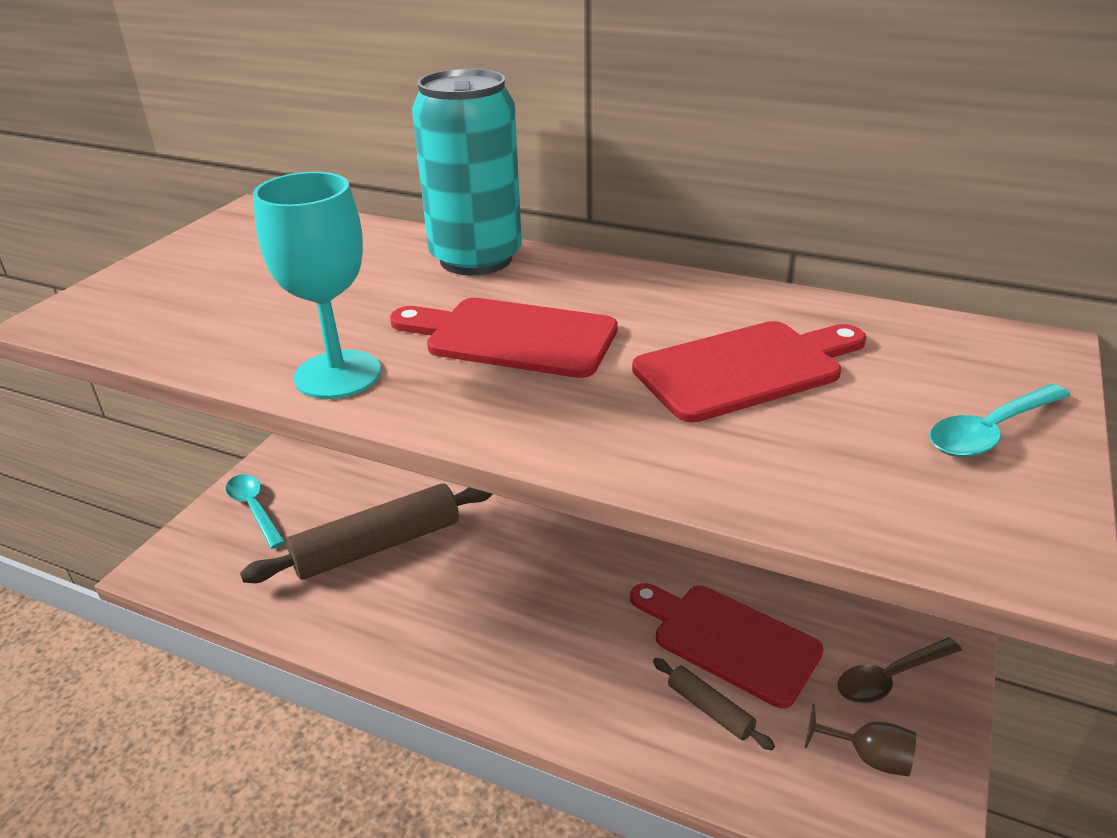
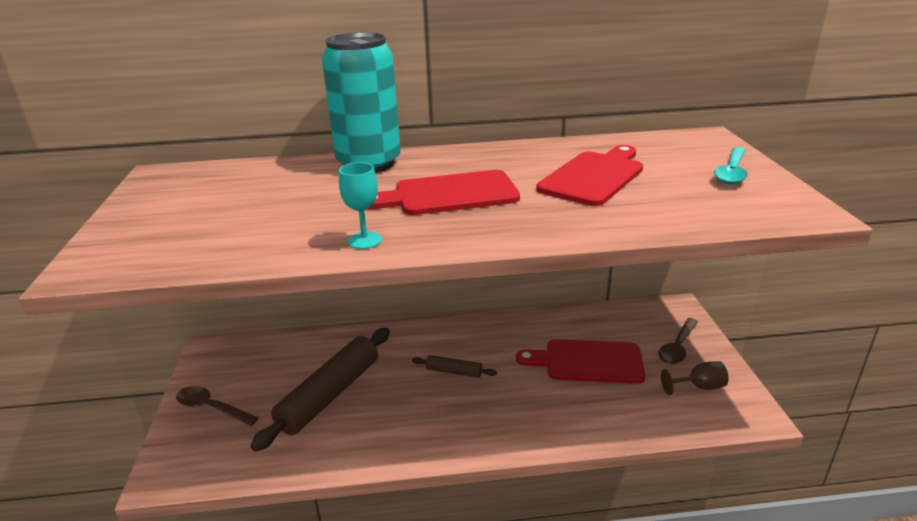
camera: 30 degrees left, 5 degrees down
(254, 509) = (212, 408): turquoise spoon -> brown spoon
(338, 375) = (365, 240): turquoise goblet -> turquoise goblet, size x0.55
(710, 709) = (608, 399): brown rolling pin -> brown rolling pin (454, 372)

